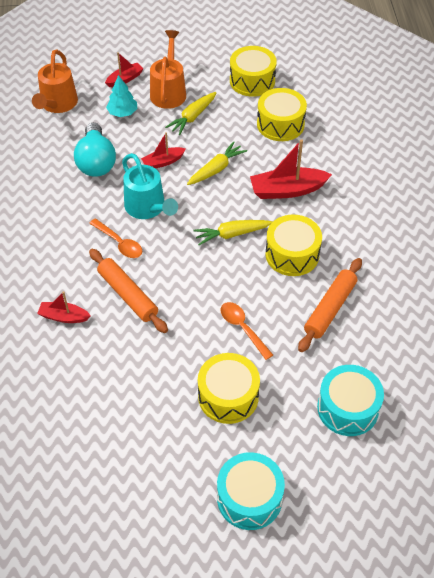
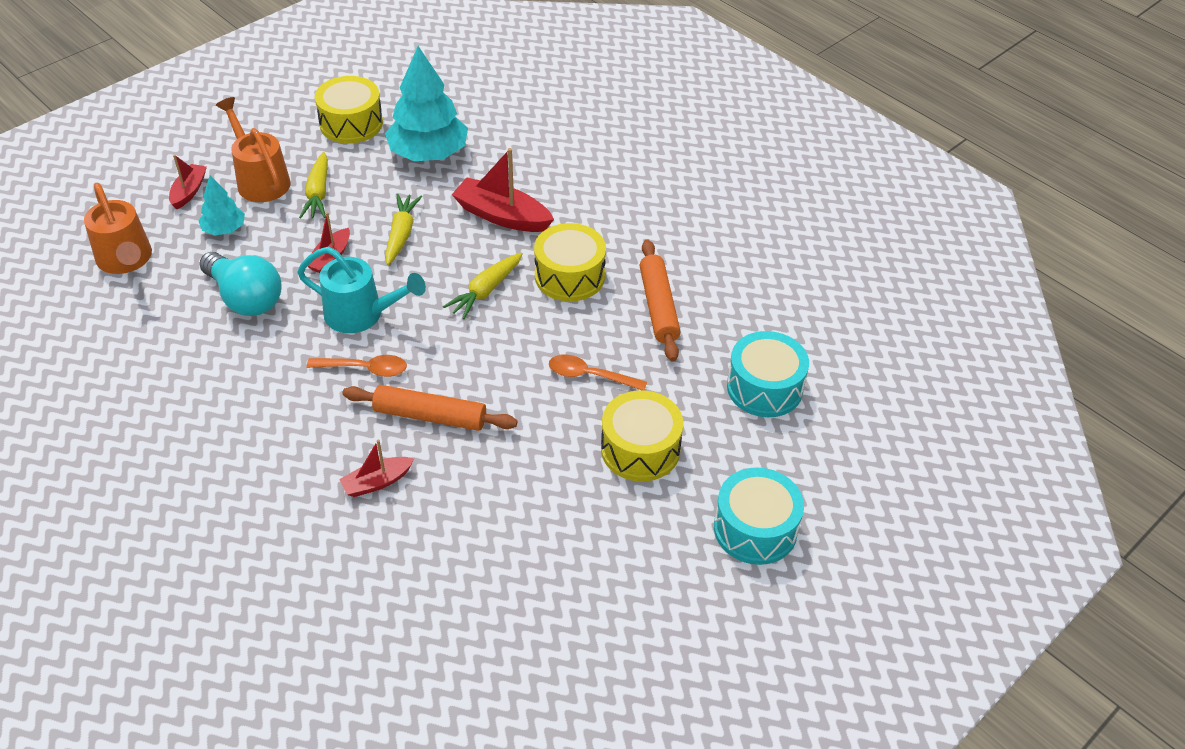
camera: 40 degrees left, 5 degrees down
(280, 124) = (428, 153): yellow drum -> turquoise tree
(287, 190) = (502, 216): red boat -> red boat turned 75 degrees clockwise

